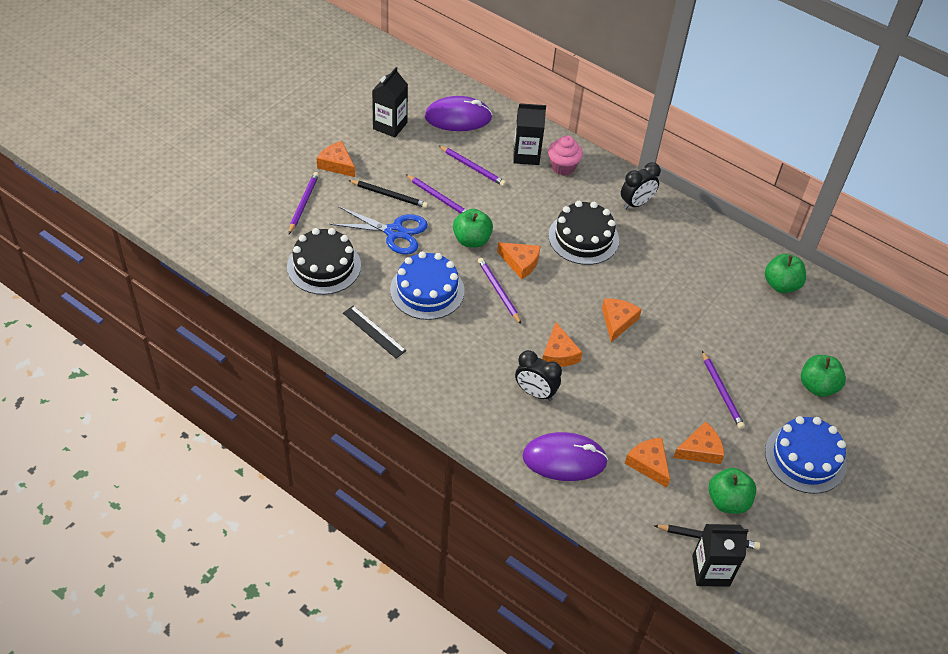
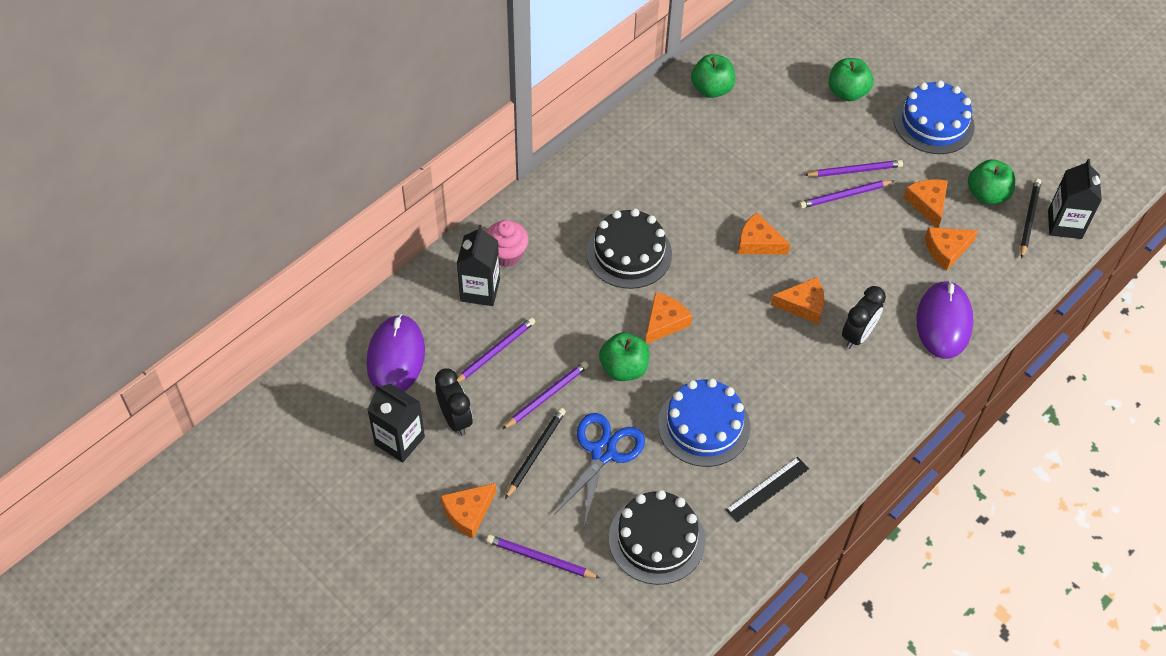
camera: 80 degrees left, 5 degrees up
(498, 291) = (709, 351): purple pencil -> purple pencil (844, 196)
(636, 203) = (577, 192): black clock -> black clock (455, 419)

